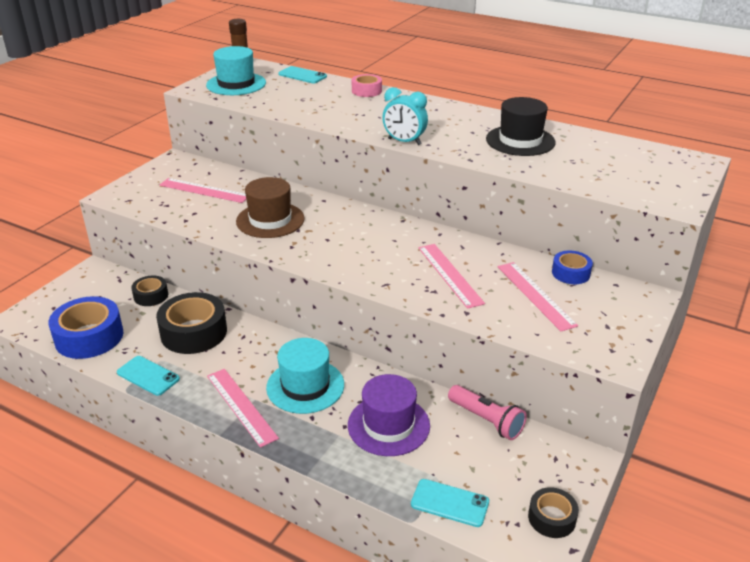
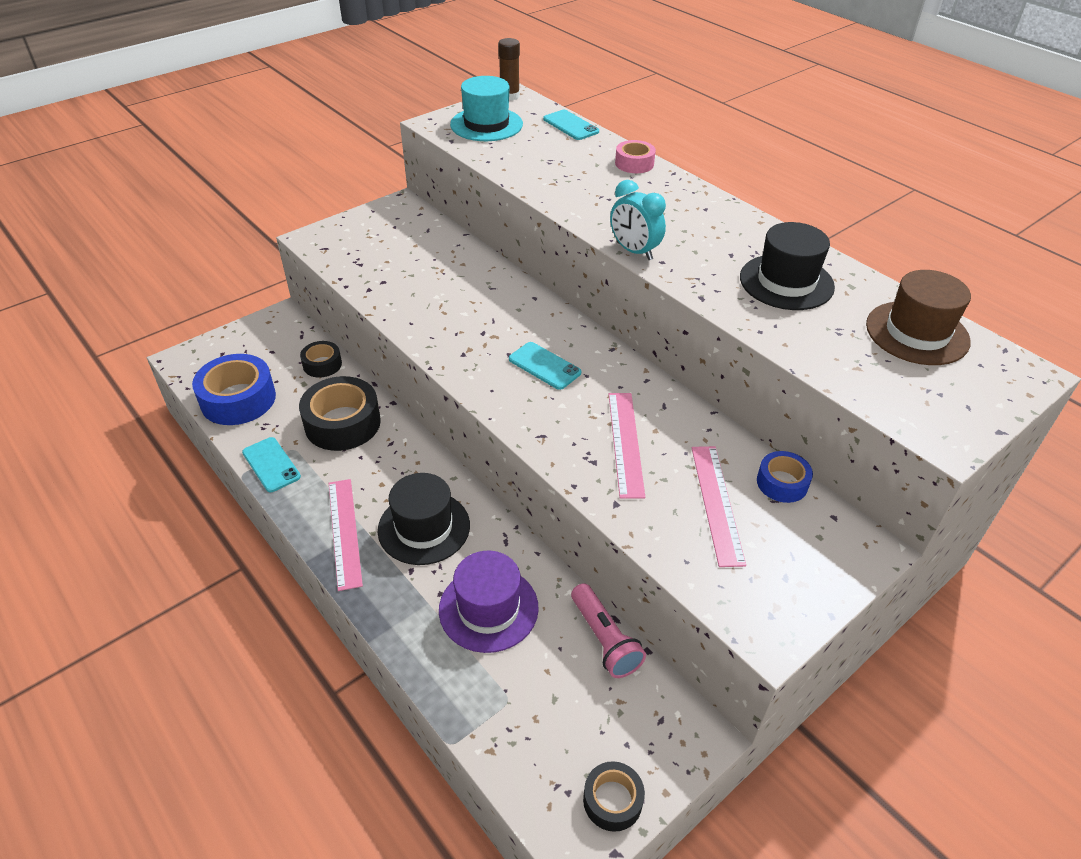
camera: 20 degrees right, 10 degrees up
(204, 190) = (409, 253): pink ruler -> none
(270, 220) = (459, 311): brown hat -> brown hat (917, 333)
(305, 386) = (424, 527): turquoise hat -> black hat
(449, 503) = (504, 735): turquoise phone -> turquoise phone (544, 366)

